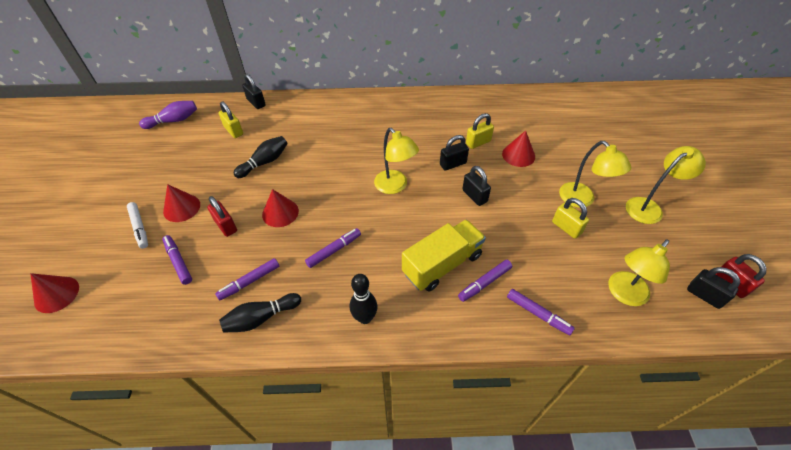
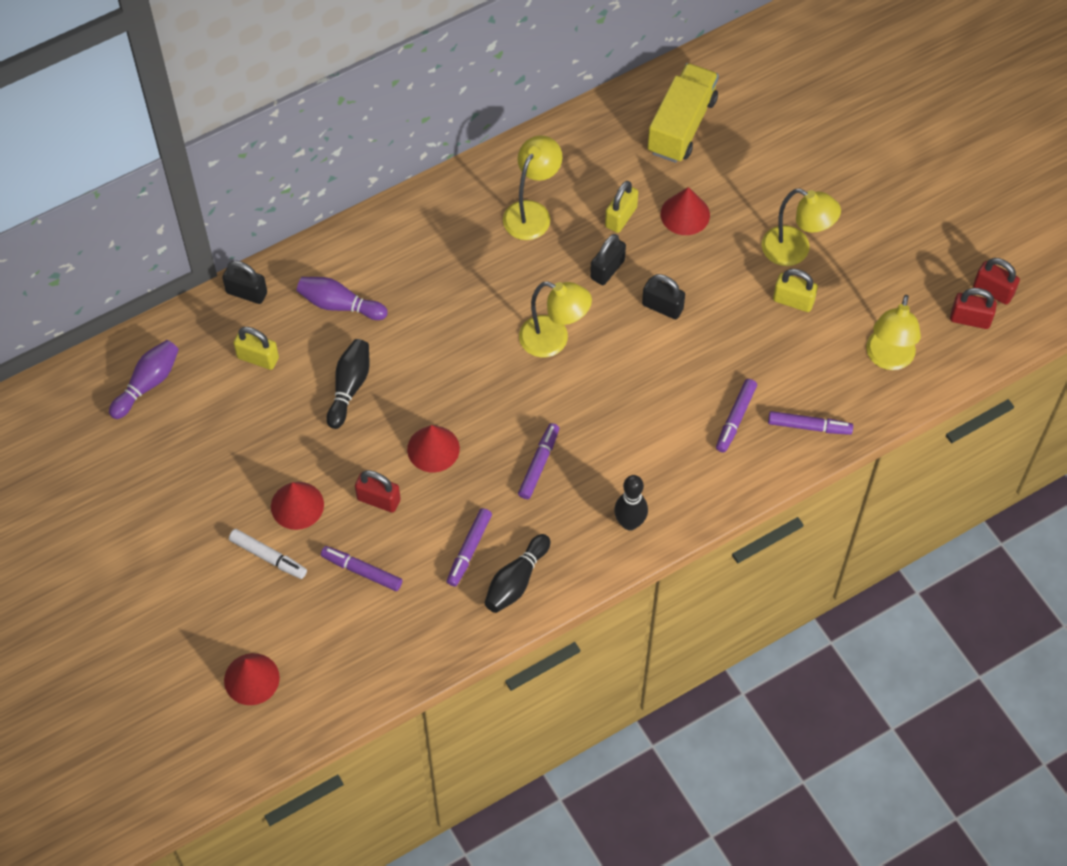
camera: 30 degrees left, 10 degrees up
(294, 124) = (339, 305): none -> purple bowling pin
(442, 264) = (676, 419): yellow truck -> yellow truck (682, 125)
(649, 207) = (877, 224): yellow lamp -> yellow lamp (532, 212)
(704, 295) = (970, 319): black padlock -> red padlock

